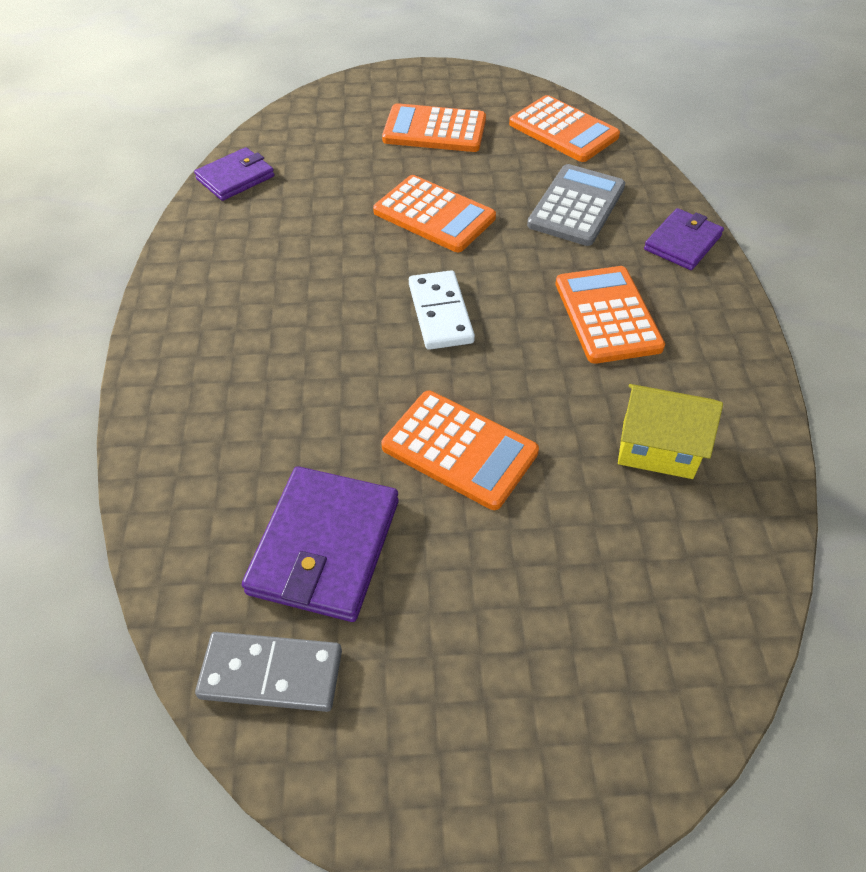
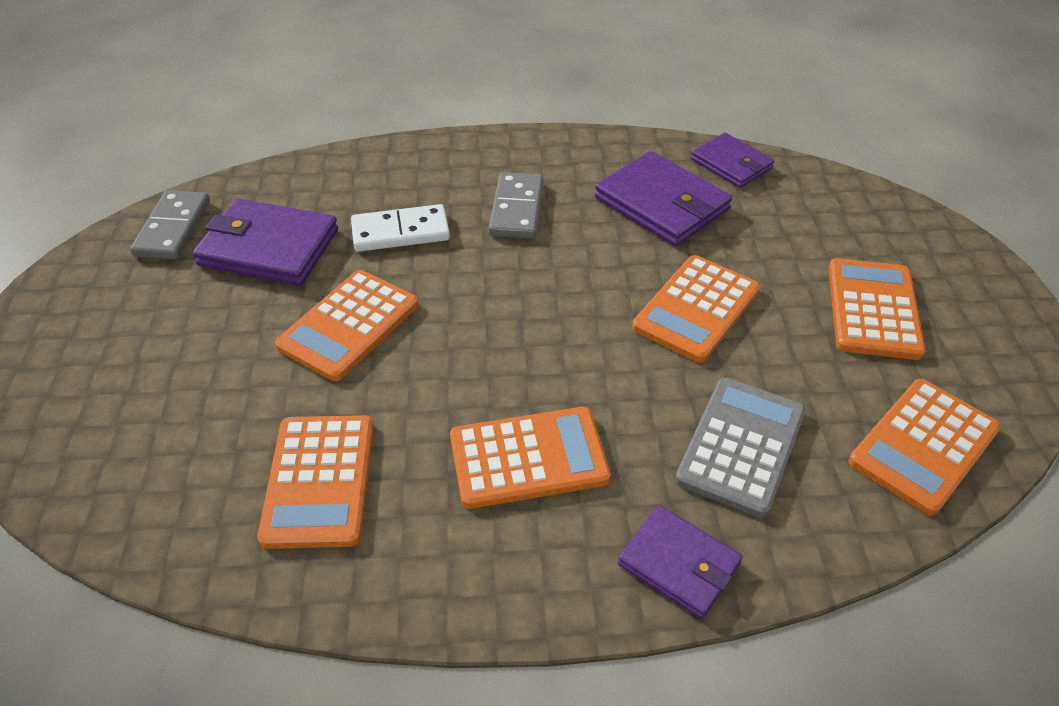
camera: 90 degrees right, 5 degrees down
(282, 324) = (517, 209): none -> grey domino
(290, 224) = (662, 204): none -> purple wallet
(440, 313) = (531, 313): white domino -> white domino (400, 232)
(576, 206) = (740, 446): grey calculator -> grey calculator turned 90 degrees counterclockwise
(657, 449) = (319, 481): yellow house -> orange calculator

